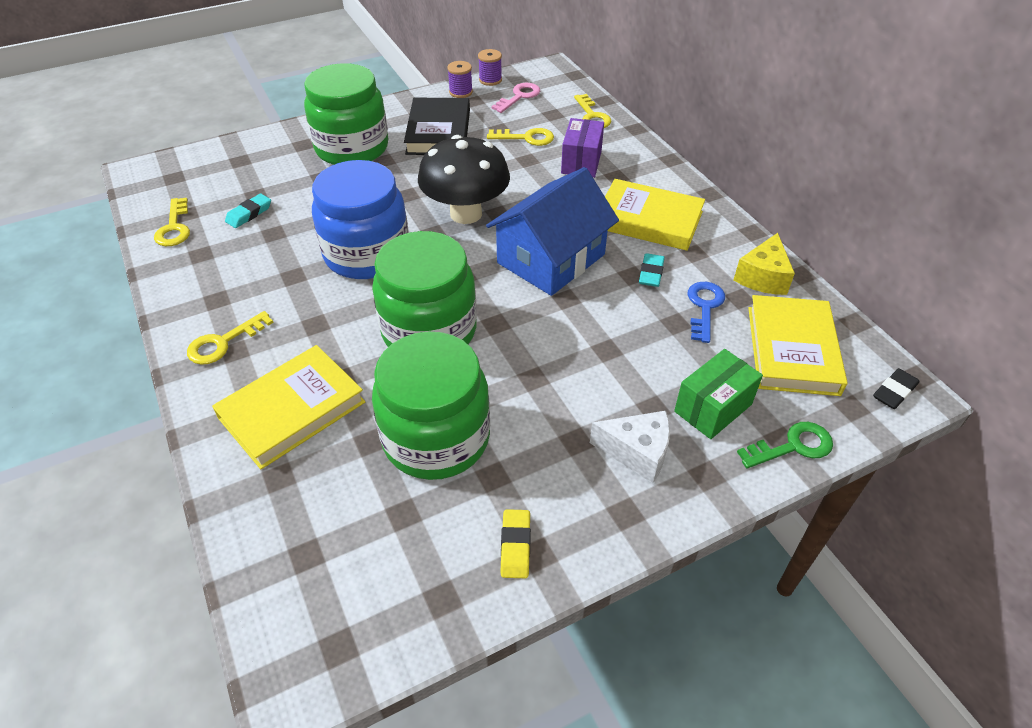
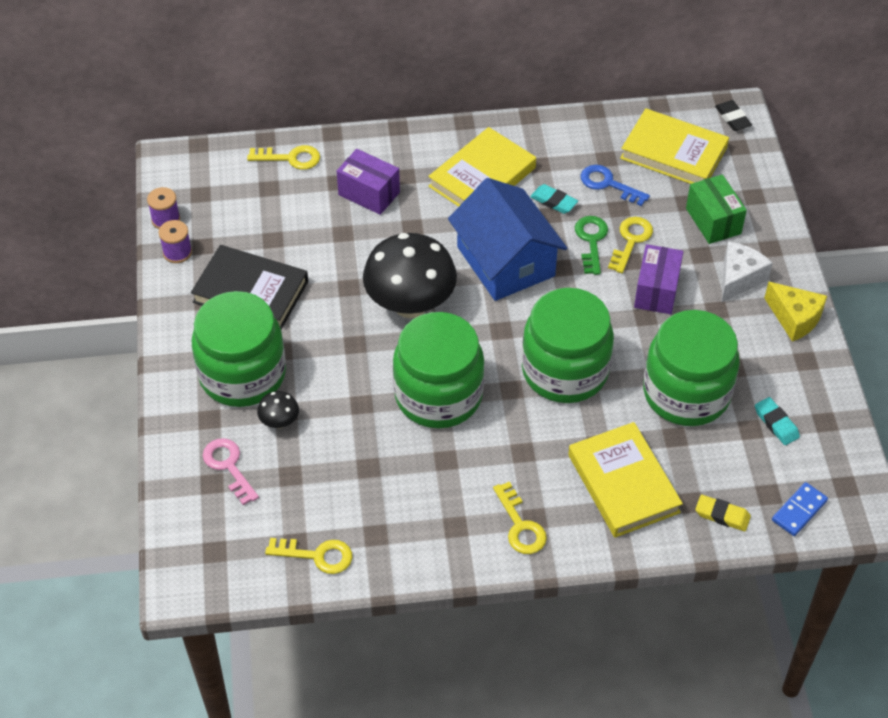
camera: 70 degrees left, 5 degrees up
(249, 214) = (324, 485): turquoise eraser -> turquoise eraser (776, 423)
(285, 596) = (799, 510): none -> blue domino
(309, 176) = (279, 422): none -> black mushroom
(367, 254) = (438, 395): blue jar -> green jar
(515, 546) = (796, 371): yellow eraser -> yellow eraser (722, 515)
(519, 96) = (217, 205): pink key -> pink key (228, 466)
(526, 138) = (303, 222): yellow key -> yellow key (631, 241)
(575, 379) = (656, 291): none -> purple box
(763, 277) = (588, 134): yellow cheese -> yellow cheese (794, 318)
(793, 446) = (761, 193): green key -> green key (591, 241)

